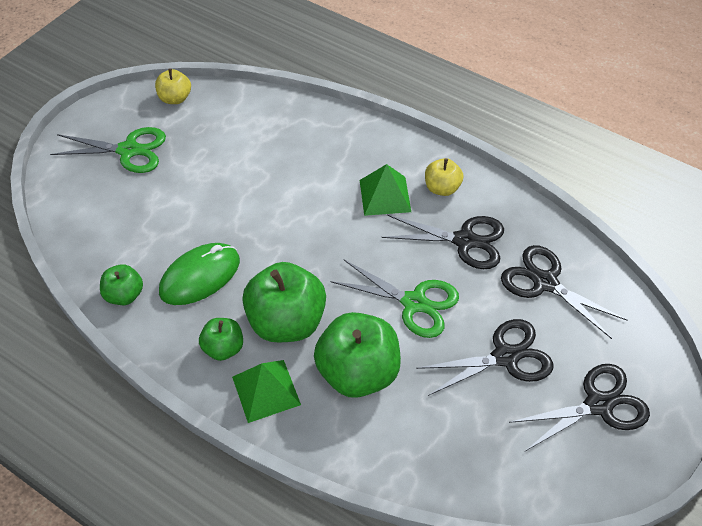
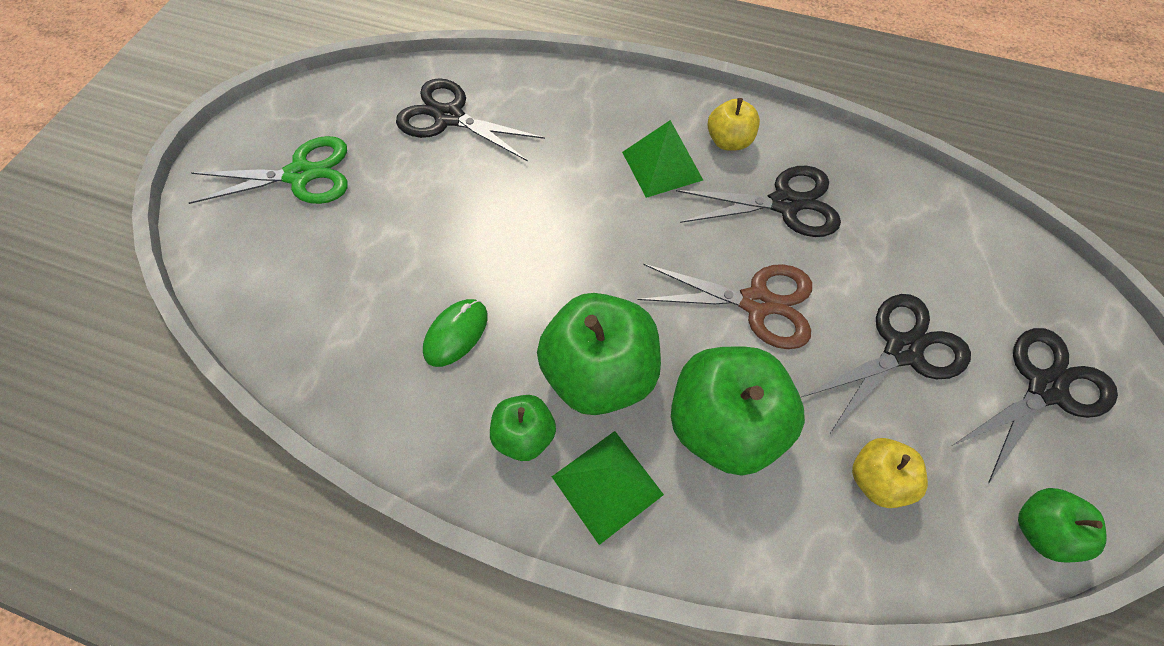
camera: 15 degrees left, 10 degrees up
(124, 295) = (355, 388): green apple -> green apple (1040, 529)
(175, 98) = (344, 92): yellow apple -> yellow apple (876, 479)
(200, 276) = (456, 333): green mouse -> green mouse, size x0.63
(414, 303) = (756, 303): green scissors -> brown scissors
(545, 283) = (905, 237): black scissors -> black scissors (449, 117)

